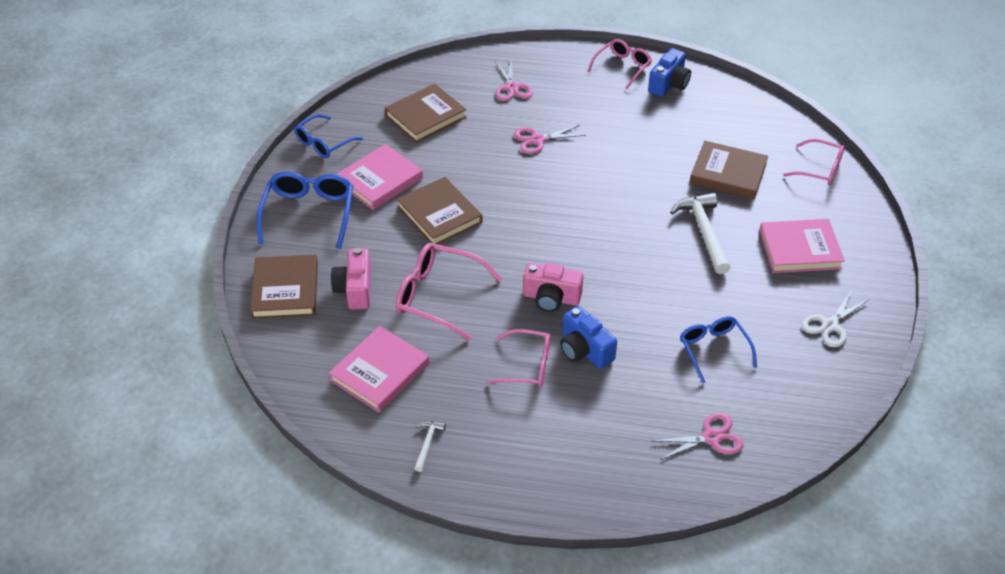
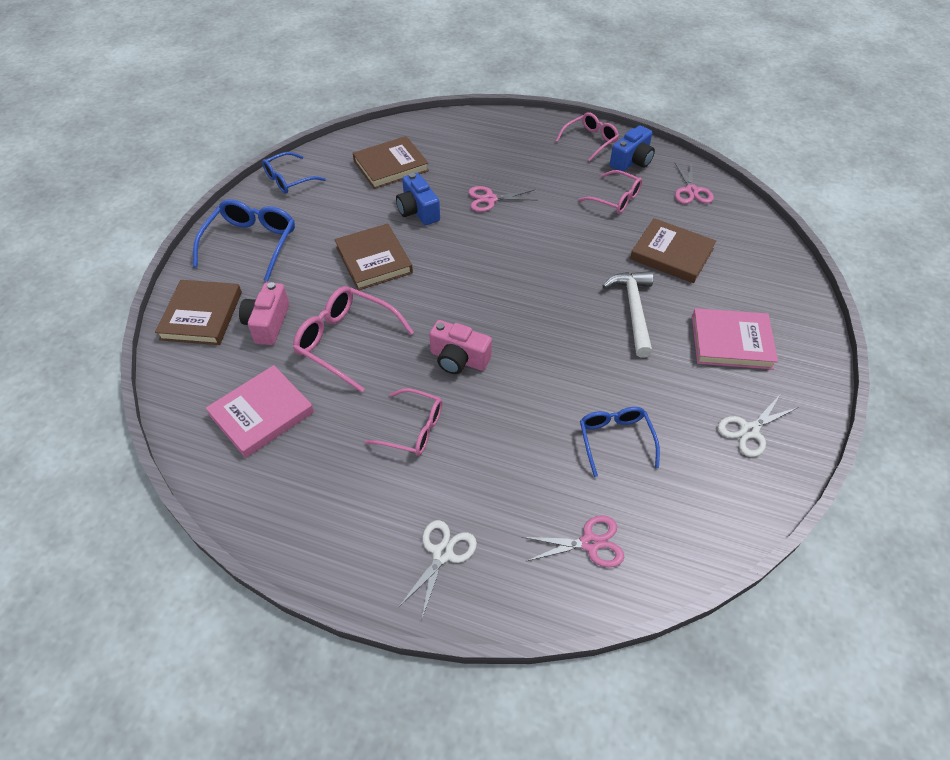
camera: 10 degrees right, 5 degrees up
(380, 180) = (328, 220): pink book -> none
(427, 444) = (283, 501): white hammer -> none
(512, 88) = (479, 148): pink scissors -> pink scissors (691, 191)
(584, 350) = (477, 420): blue camera -> blue camera (418, 211)
(585, 465) = (442, 553): none -> white scissors
(819, 169) = (768, 261): pink glasses -> pink glasses (615, 199)

